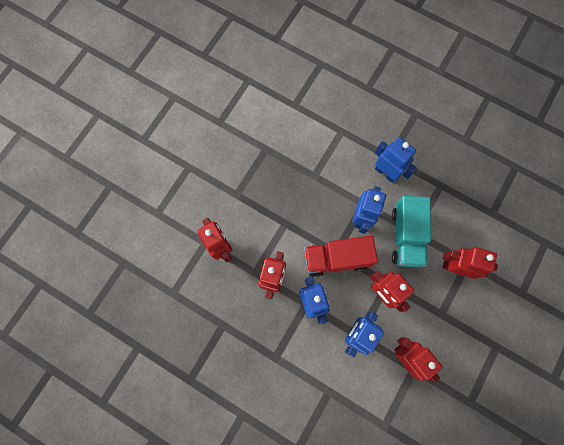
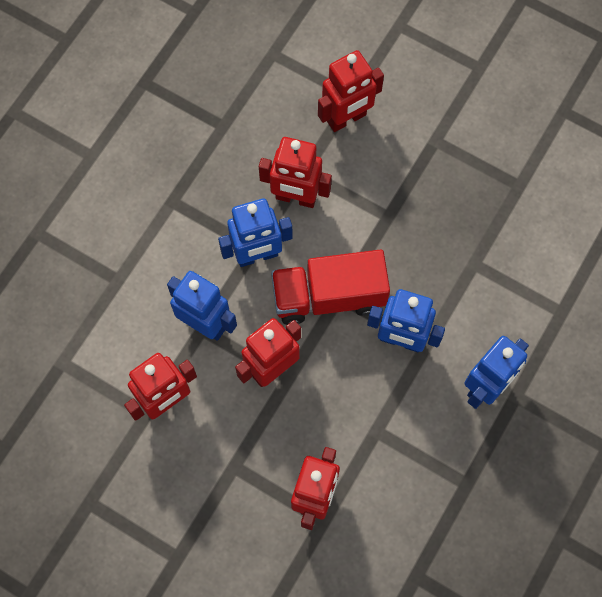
camera: 90 degrees right, 5 degrees down
(336, 258) = (328, 296): red truck -> red truck turned 90 degrees counterclockwise
(406, 236) = (369, 414): turquoise truck -> none

